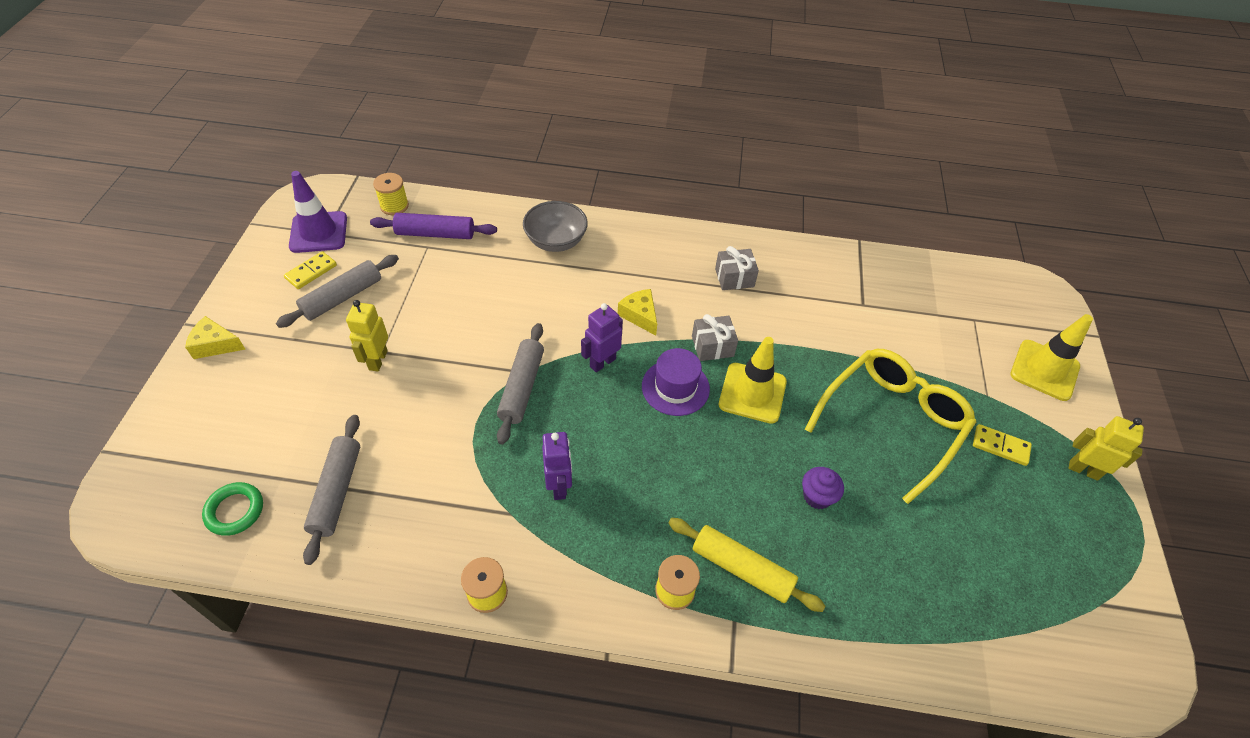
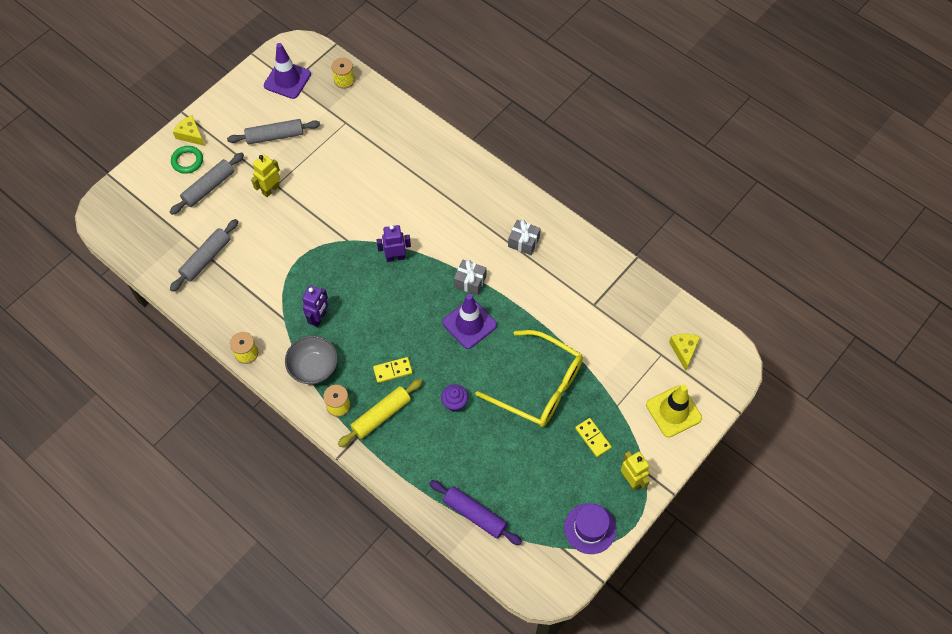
camera: 35 degrees right, 10 degrees up
(235, 511) = (153, 242): green ring -> green ring (187, 161)
(311, 272) = (267, 108): yellow domino -> yellow domino (393, 370)
(435, 234) = (356, 115): purple rolling pin -> purple rolling pin (475, 515)
(521, 387) = (338, 249): grey rolling pin -> grey rolling pin (209, 187)
(556, 241) = (428, 157): grey bowl -> grey bowl (314, 368)
(640, 315) = (441, 238): yellow cheese -> yellow cheese (684, 350)
(675, 387) = (426, 296): purple hat -> purple hat (590, 528)
(742, 569) = (381, 415): yellow rolling pin -> yellow rolling pin turned 75 degrees clockwise
(752, 393) = (469, 324): yellow traffic cone -> purple traffic cone
(893, 421) = (540, 387): yellow glasses -> yellow glasses turned 45 degrees clockwise

